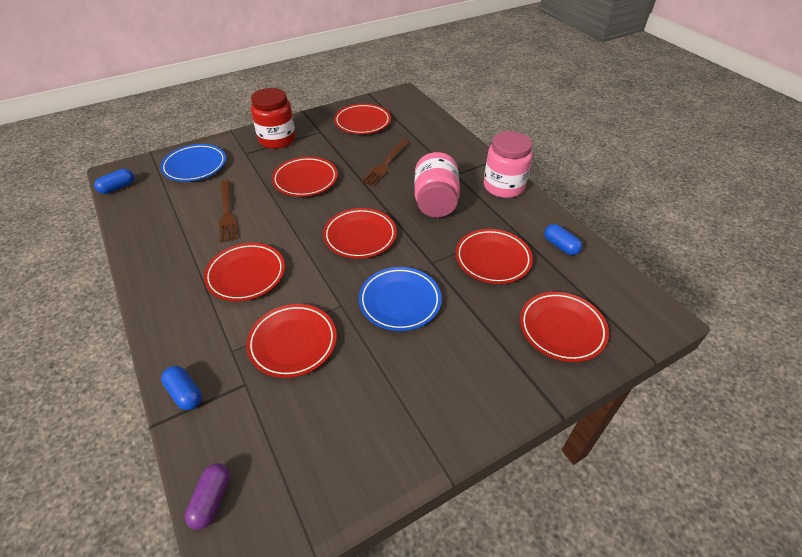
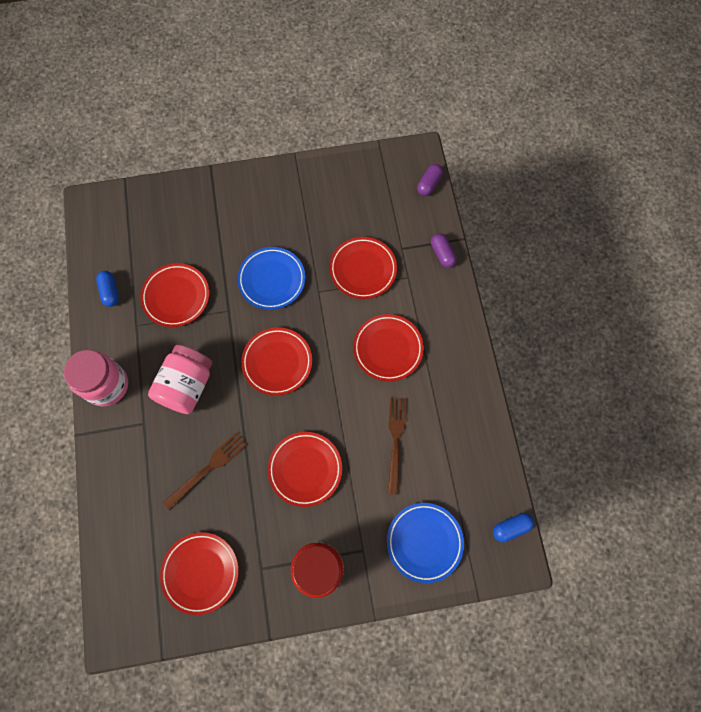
camera: 160 degrees left, 25 degrees up
(185, 393) = (442, 254): blue capsule -> purple capsule
(562, 329) = (167, 218): red plate -> none

